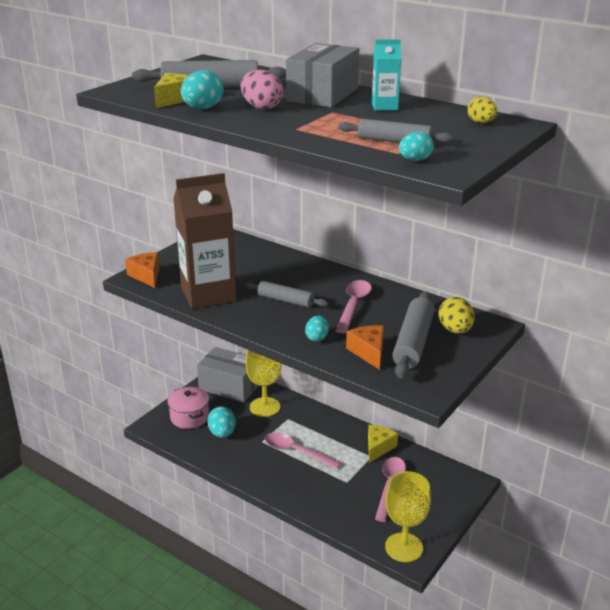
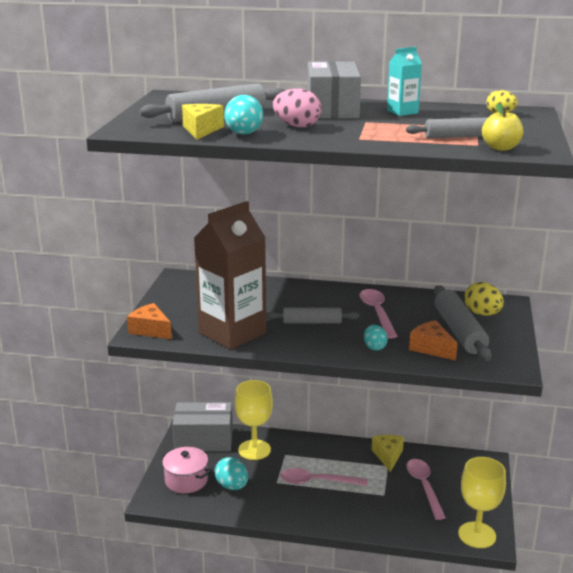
camera: 25 degrees left, 5 degrees down
(415, 160) = (501, 148): turquoise egg -> yellow apple

